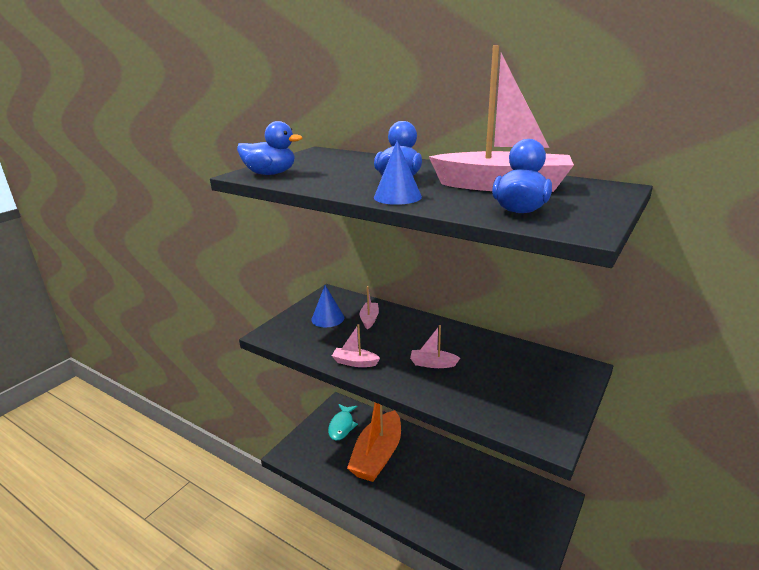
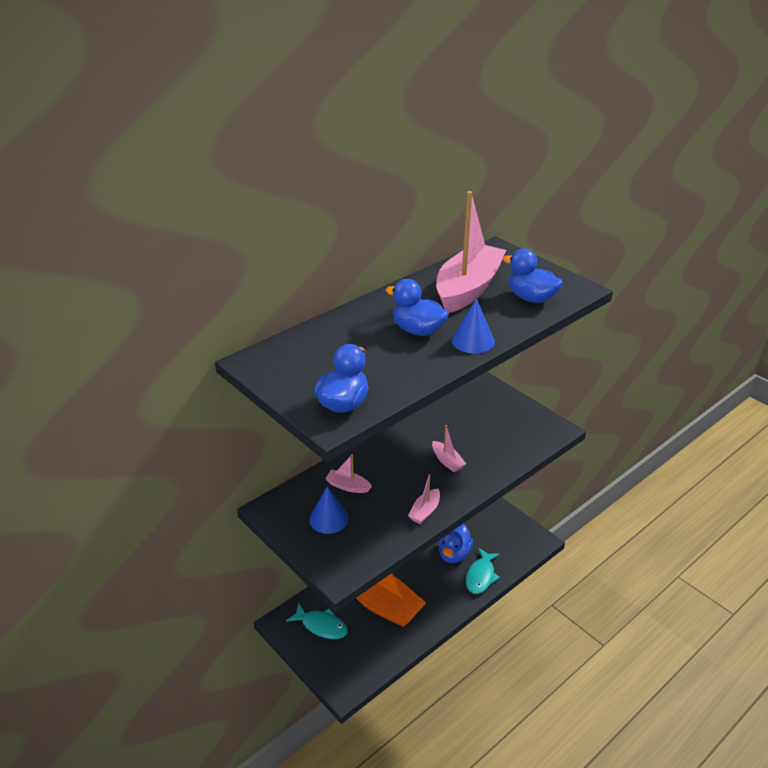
camera: 75 degrees left, 10 degrees up
(433, 364) = (447, 461): pink boat -> pink boat turned 60 degrees counterclockwise
(442, 527) = (481, 576): none -> turquoise fish
(460, 497) = (454, 554): none -> blue duck

